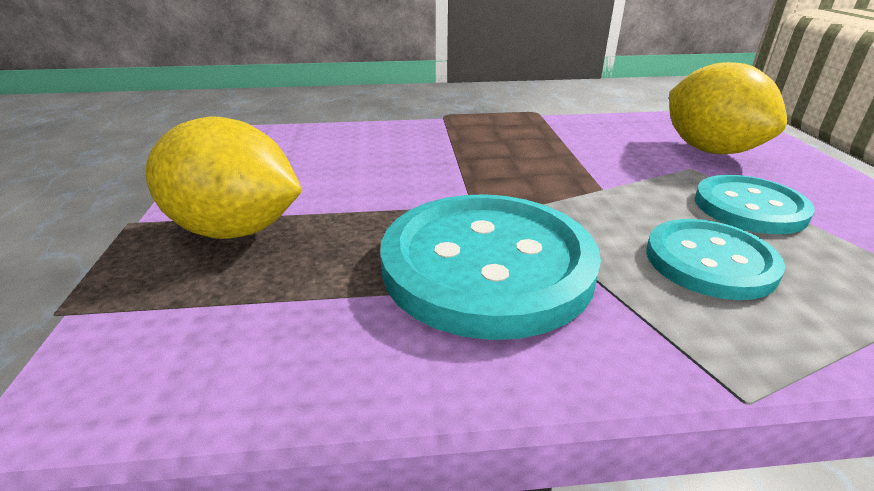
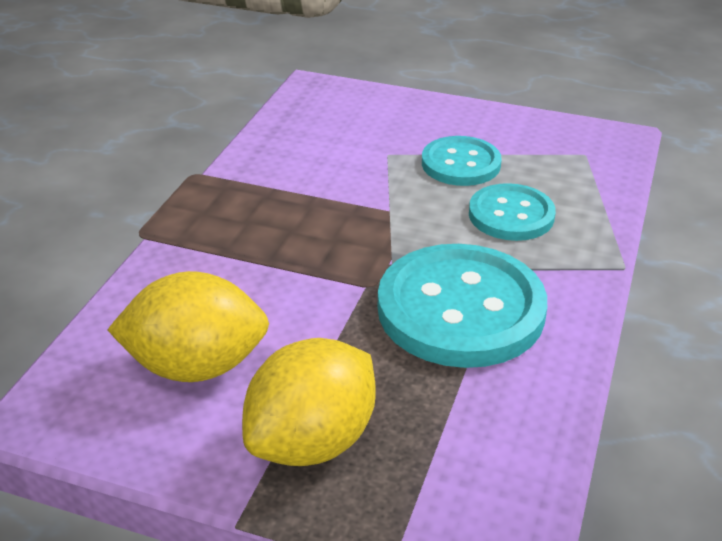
camera: 65 degrees left, 5 degrees up
(709, 150) = (365, 129): yellow lemon -> yellow lemon (196, 366)

